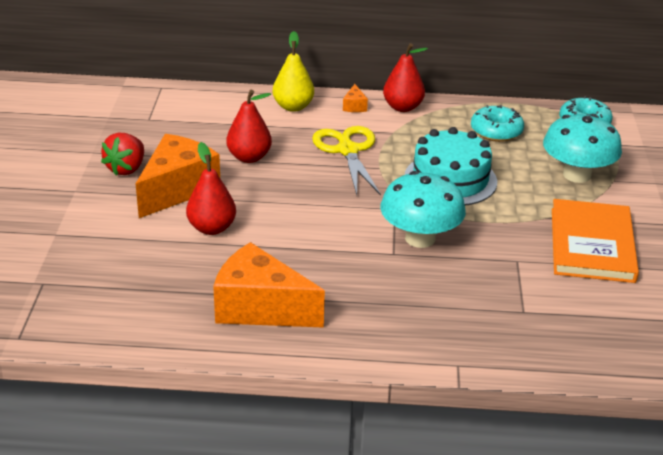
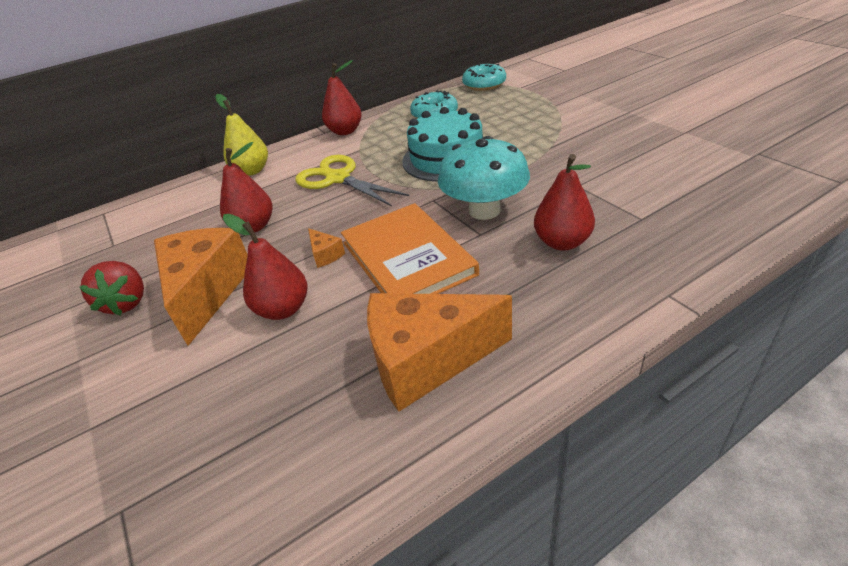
camera: 30 degrees left, 5 degrees up
(354, 106) = (305, 147): orange cheese -> orange cheese (325, 255)
(440, 293) = (562, 242): none -> red pear
(576, 175) = (527, 113): turquoise mushroom -> none
(592, 244) = (607, 147): orange book -> orange book (407, 258)

